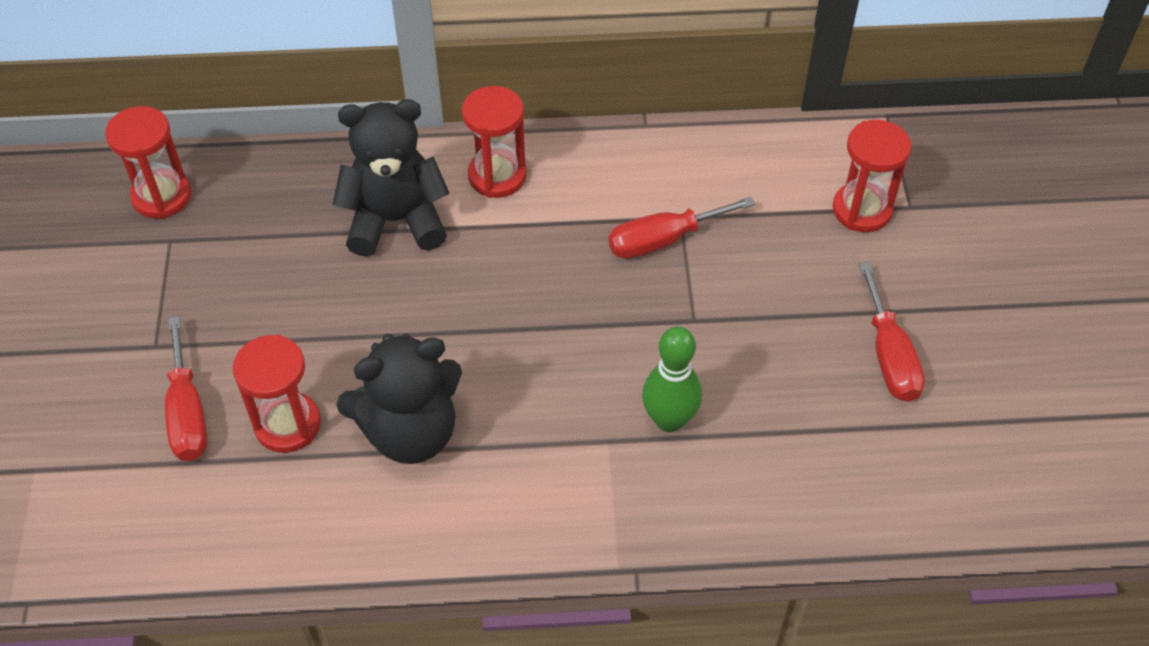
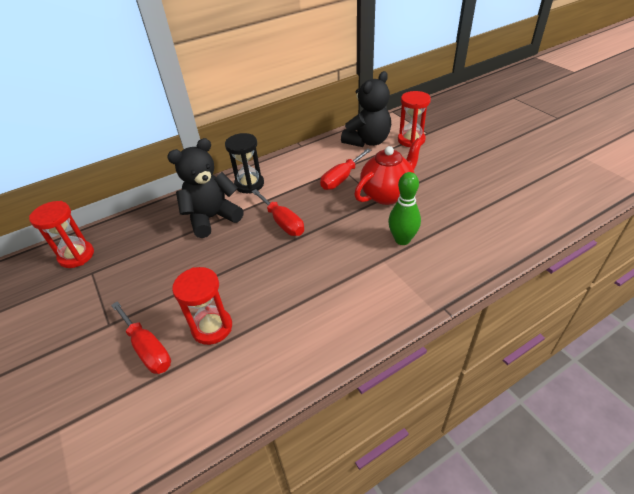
camera: 25 degrees left, 10 degrees down
(410, 432) = (283, 300): black teddy bear -> black teddy bear (367, 141)
(497, 176) = (249, 184): red hourglass -> black hourglass
(716, 315) = (387, 194): none -> red teapot
(889, 355) = (468, 179): red screwdriver -> red screwdriver (282, 222)

